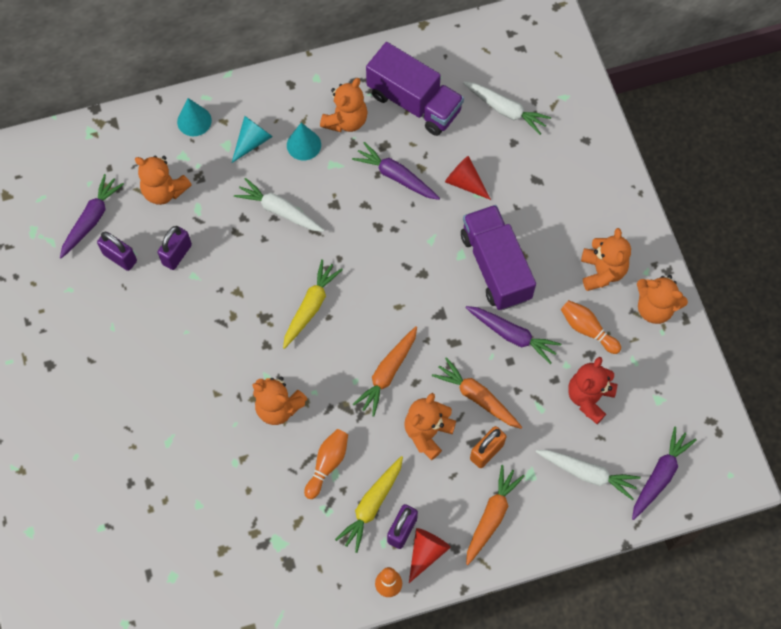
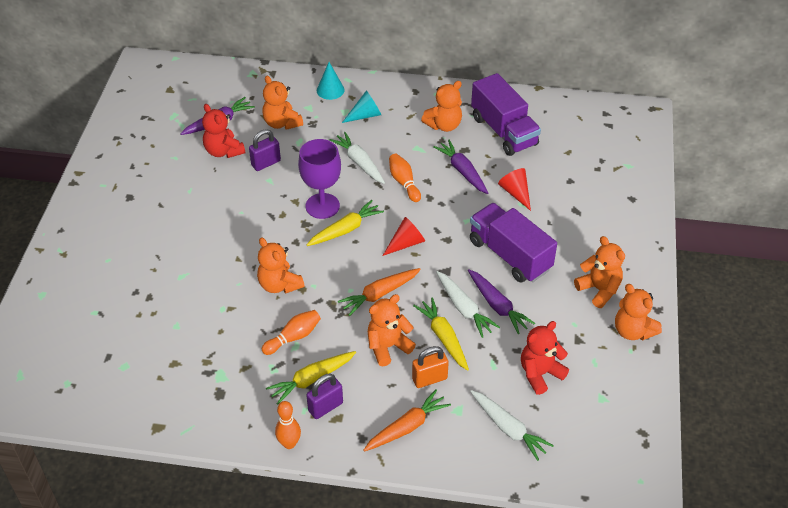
camera: 25 degrees right, 20 degrees down
(120, 258) = (223, 151): purple padlock -> red teddy bear
(270, 286) = (322, 206): none -> purple goblet
(303, 145) = (402, 129): turquoise cone -> none
(426, 552) = (336, 431): red cone -> red cone (406, 243)
(477, 397) = (443, 337): orange carrot -> yellow carrot
(495, 266) = (510, 255): purple truck -> purple truck turned 45 degrees counterclockwise
(505, 110) = (575, 158): white carrot -> white carrot (464, 308)
(587, 329) = (564, 325): orange bowling pin -> orange bowling pin (404, 183)
(602, 271) = (599, 290): orange teddy bear -> orange teddy bear turned 60 degrees counterclockwise
(659, 476) = (573, 455): purple carrot -> none

